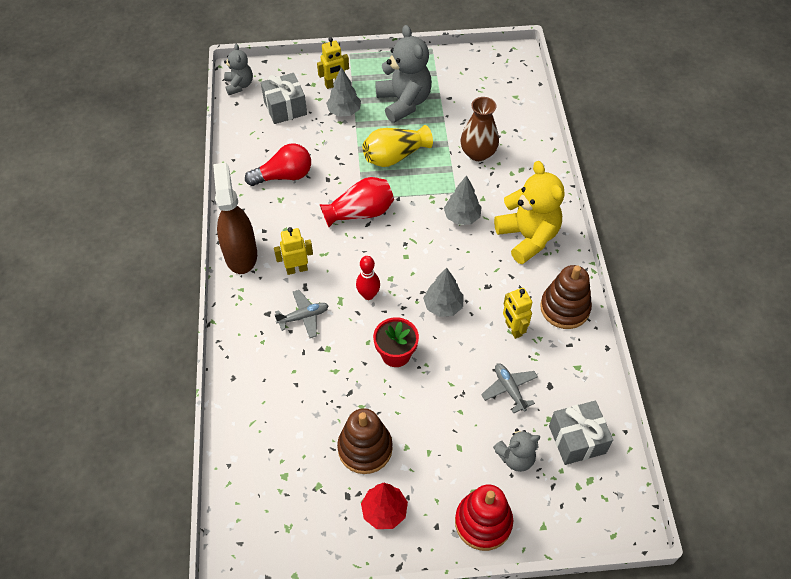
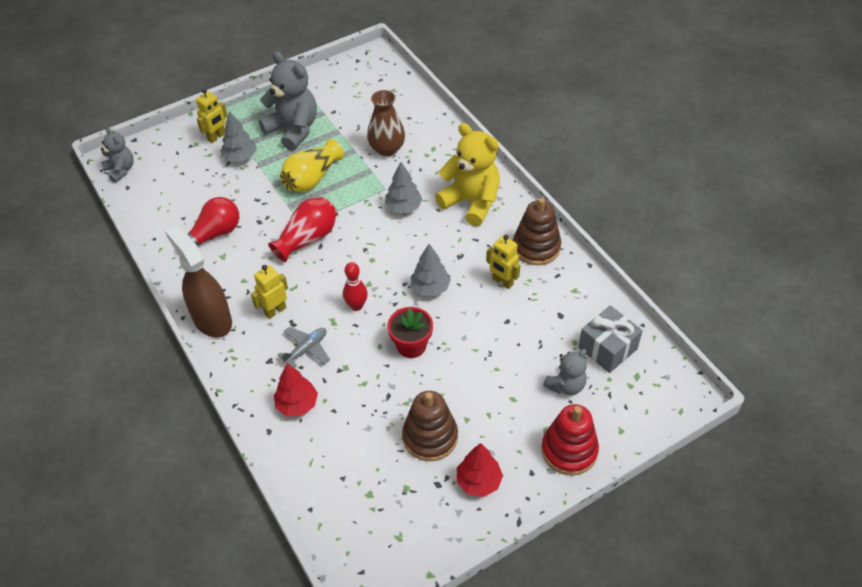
camera: 25 degrees left, 5 degrees down
(269, 364) = (297, 404): none -> red tree
(285, 108) = (180, 174): grey gift -> none
(509, 389) = (528, 332): grey plane -> none

